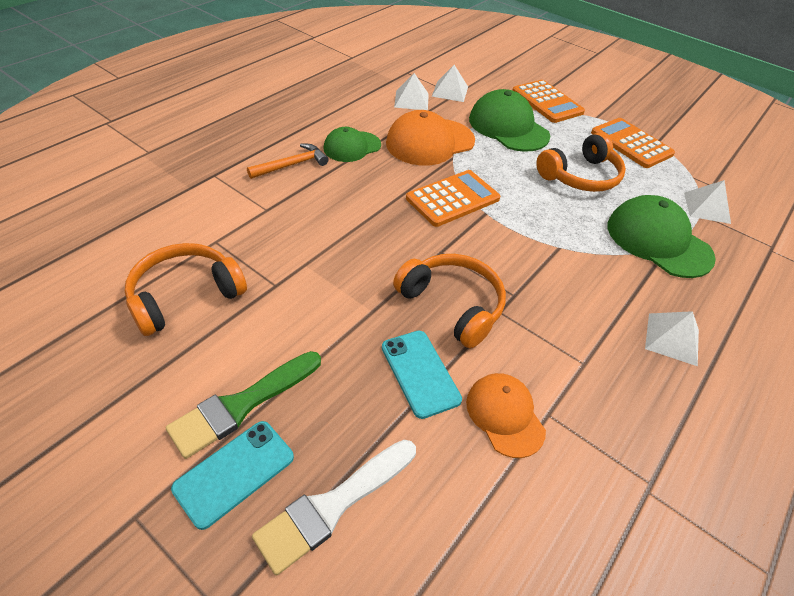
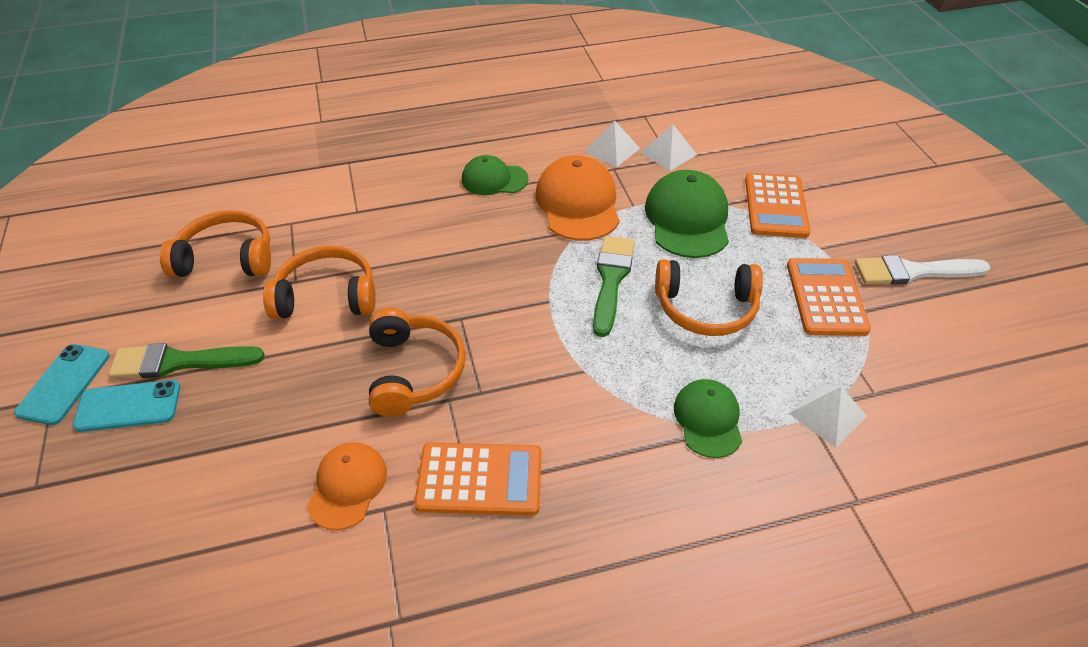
camera: 40 degrees right, 0 degrees up
(292, 165) = (421, 177): orange hammer -> none
(318, 284) = (327, 296): none -> orange headphones
(333, 506) = (159, 469): white brush -> white brush (913, 272)
(420, 373) = (322, 412): turquoise phone -> turquoise phone (64, 384)
(430, 142) = (578, 203): orange cap -> orange cap turned 75 degrees clockwise
(453, 199) = (532, 272): orange calculator -> orange calculator (479, 479)
(508, 182) = (611, 279): none -> green brush
(658, 241) = (708, 419): green cap -> green cap, size x0.62
(672, 339) = (587, 520): white pyramid -> none

